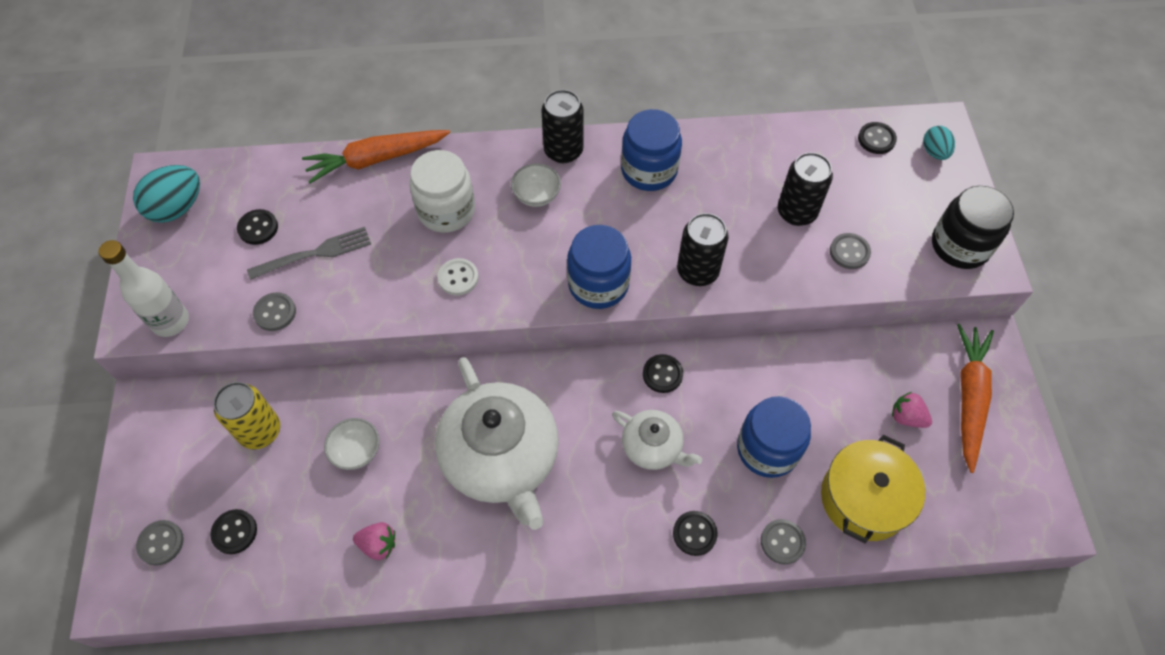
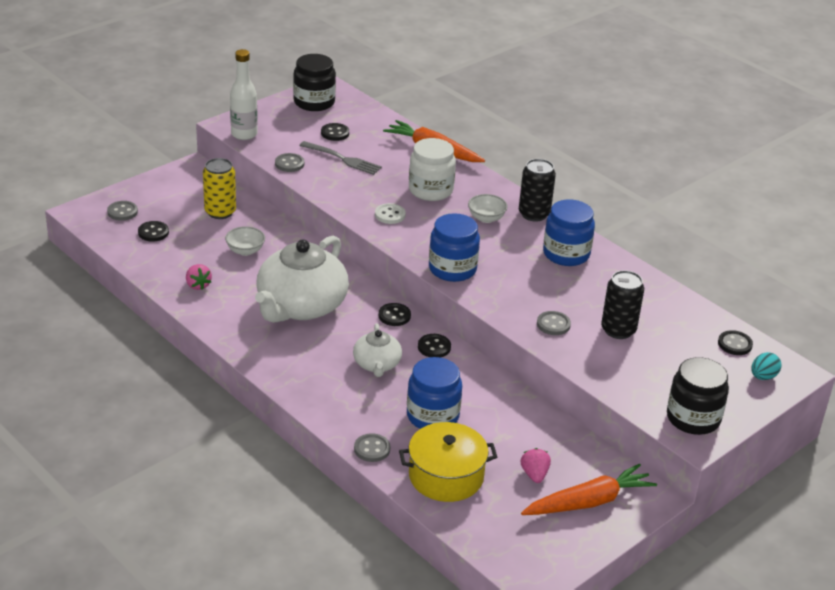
camera: 50 degrees right, 25 degrees down
(177, 208) = (314, 102): turquoise egg -> black jar
(694, 533) = (336, 407): black button -> black button (394, 316)
(697, 271) = (513, 305): black can -> none
(849, 252) = (616, 366): grey button -> grey button (553, 324)

